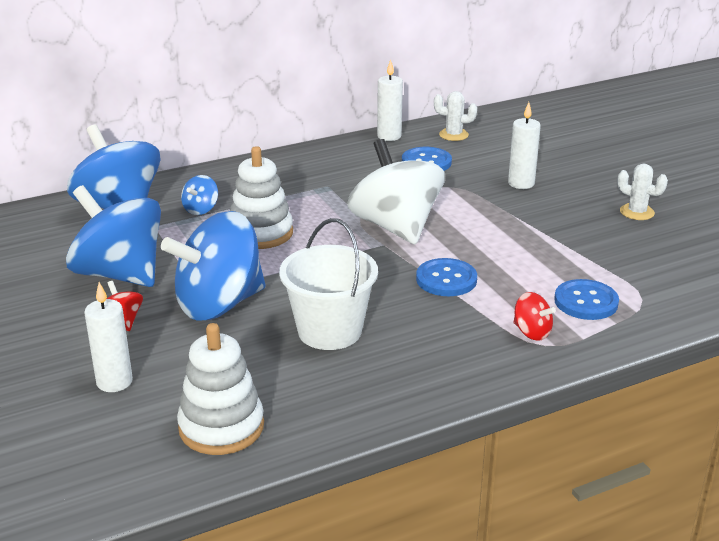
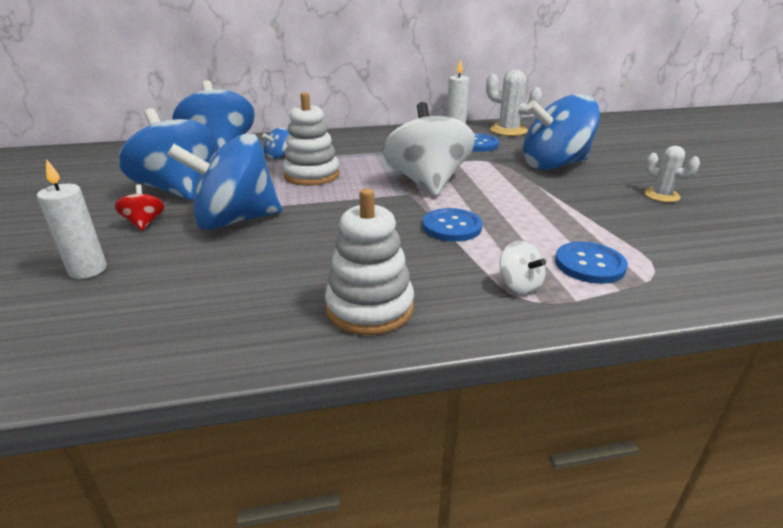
camera: 15 degrees right, 0 degrees up
(221, 427) = (138, 330): white stacking toy -> white stacking toy (370, 308)
(329, 331) = (314, 255): white bucket -> none
(453, 135) = (508, 130): white cactus -> white cactus, size x1.54
(521, 183) = (554, 165): white candle -> blue spinning top
(531, 332) = (519, 286): red spinning top -> white spinning top

